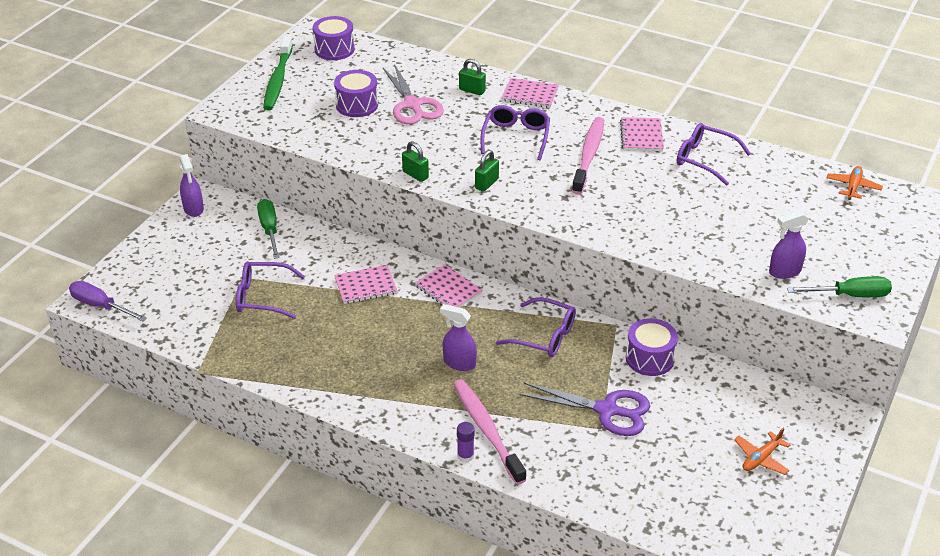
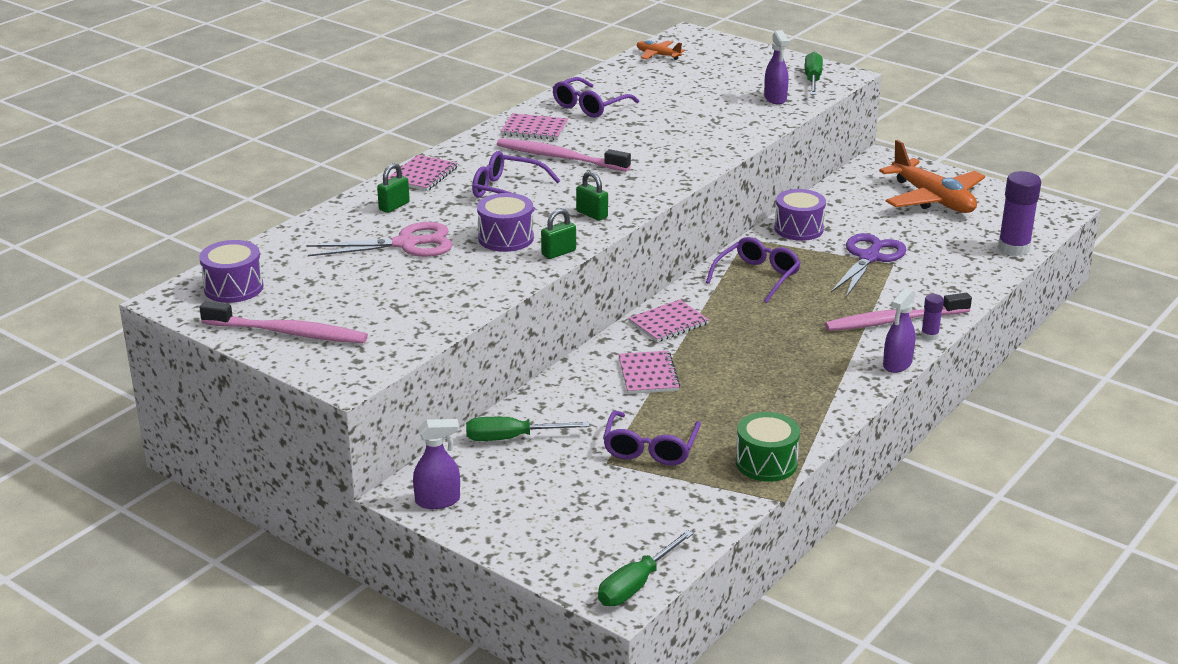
camera: 80 degrees left, 10 degrees down
(101, 306) = (636, 584): purple screwdriver -> green screwdriver
(247, 359) = (766, 463): none -> green drum
(278, 79) = (287, 332): green toothbrush -> pink toothbrush
(357, 105) = (386, 279): purple drum -> purple drum (506, 238)
(459, 363) = (792, 327): purple spray bottle -> purple spray bottle (897, 364)
(669, 525) = (1013, 248): none -> purple glue stick
(761, 458) = (933, 199): orange plane -> orange plane, size x2.12

